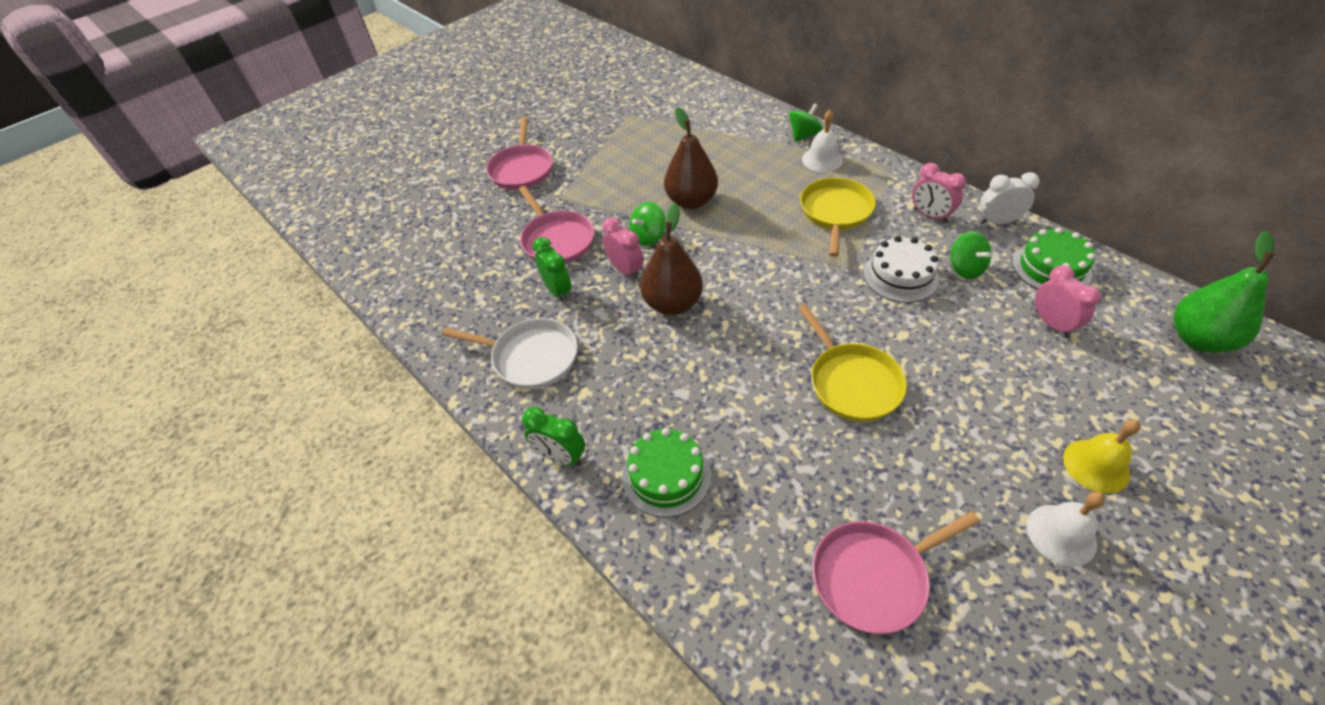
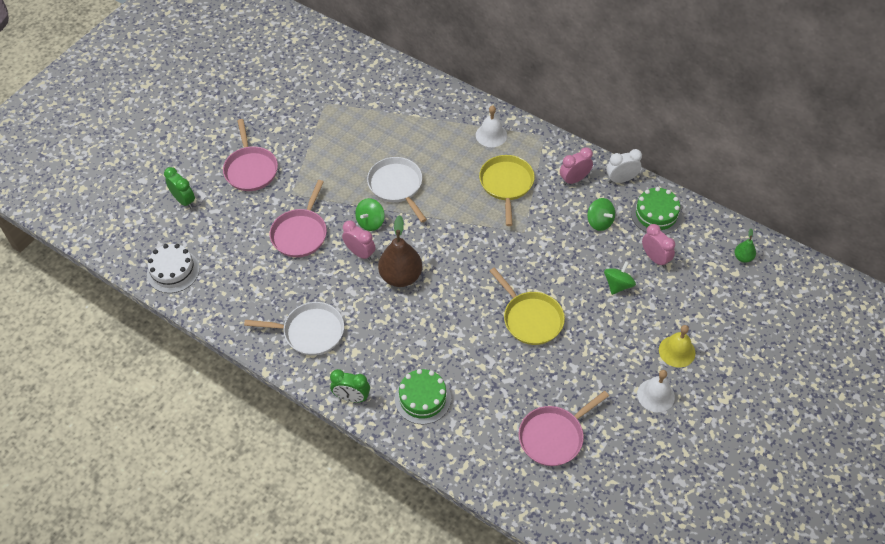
camera: 15 degrees left, 5 degrees up
(557, 240) = (300, 233): pink pan -> pink pan turned 60 degrees clockwise
(558, 291) = (314, 277): green clock -> green clock (184, 200)
(691, 201) = (396, 186): brown pear -> white pan
(804, 135) = (474, 112): green spinning top -> green spinning top (618, 285)
(900, 276) = (556, 233): white cake -> white cake (173, 271)
(930, 215) = (574, 179): pink clock -> pink clock turned 120 degrees clockwise
(1198, 339) = (743, 257): green pear -> green pear, size x0.48

